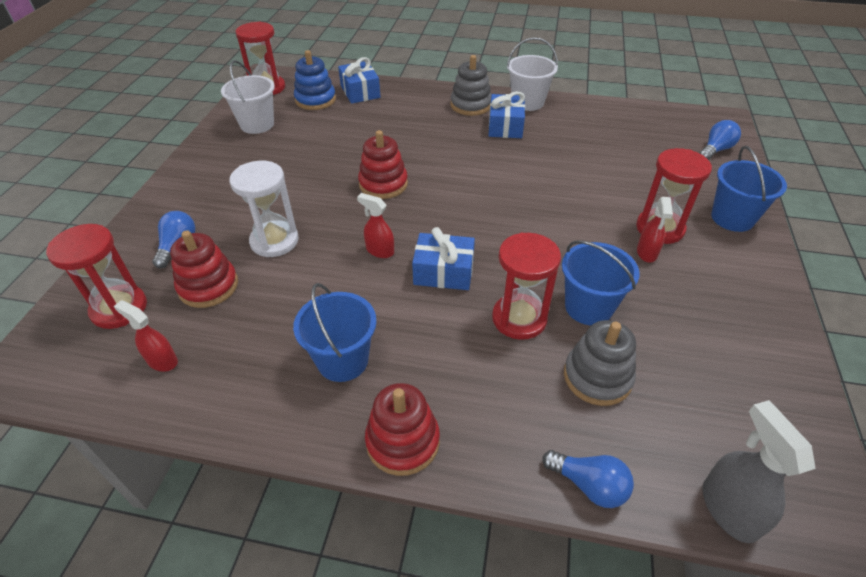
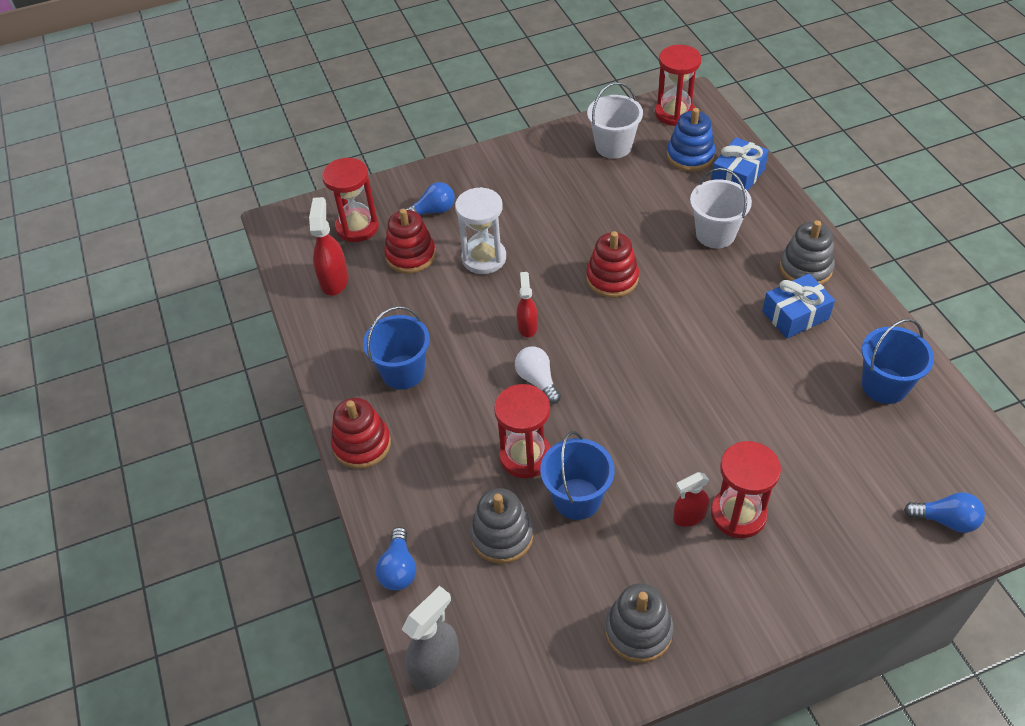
camera: 60 degrees right, 5 degrees up
(162, 361) = (334, 280): red spray bottle -> red spray bottle, size x1.52
(443, 272) = (537, 380): blue gift -> white light bulb
(527, 102) = (863, 311): white bucket -> white bucket (715, 234)
(732, 218) = (816, 574): blue bucket -> blue bucket (884, 385)
(745, 333) = (638, 631): none -> grey stacking toy

